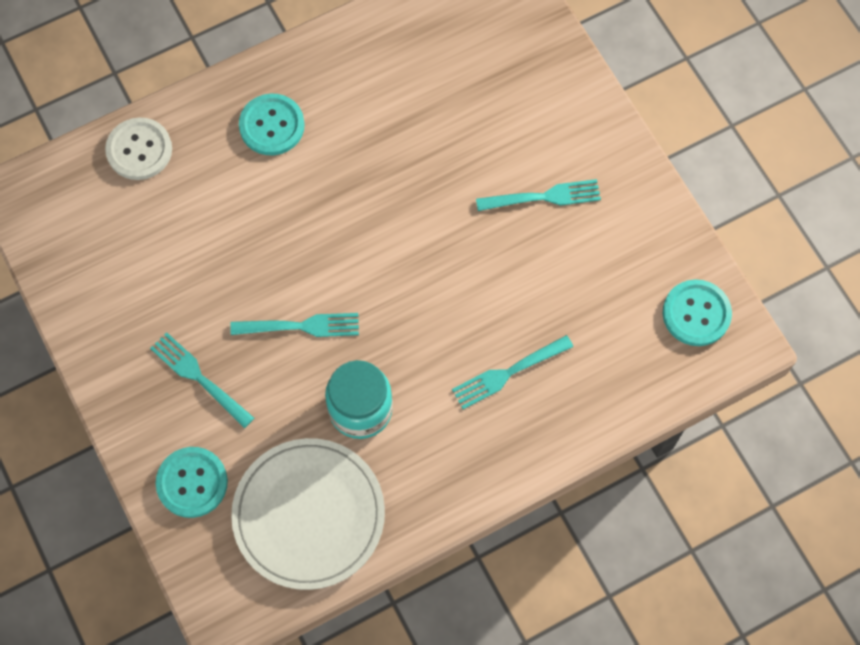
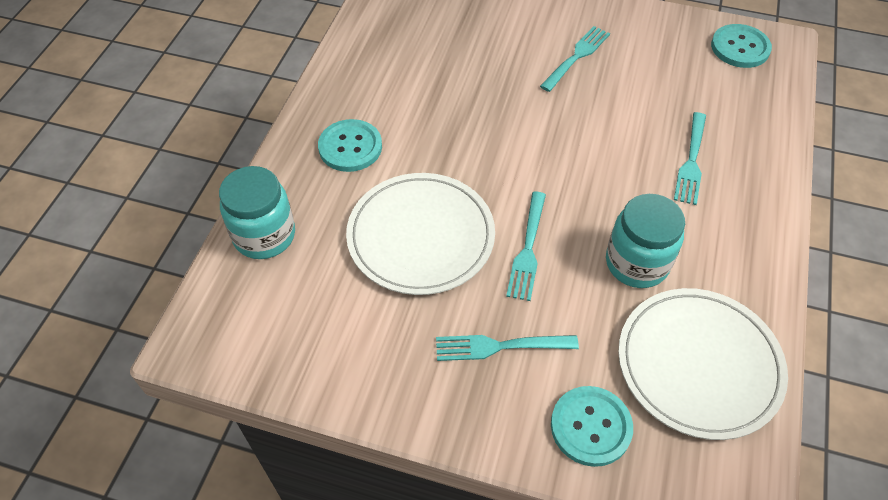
camera: 45 degrees left, 15 degrees down
(139, 150) = (264, 235): white button -> turquoise jar
(239, 248) = (421, 236): none -> white plate
(300, 326) = (527, 248): turquoise fork -> turquoise fork turned 150 degrees clockwise

